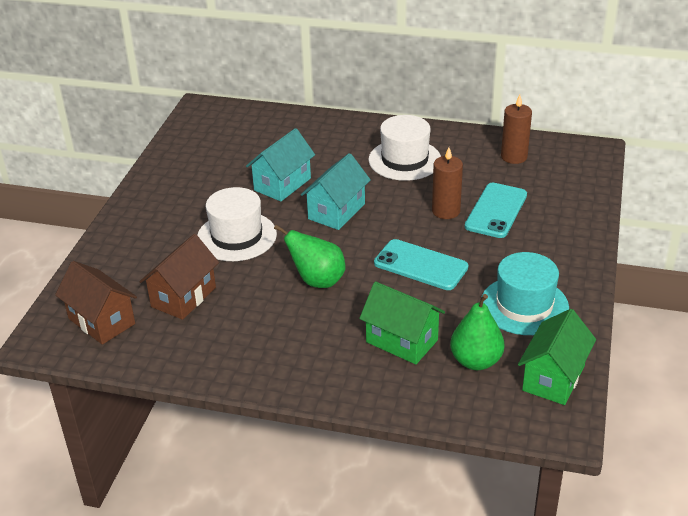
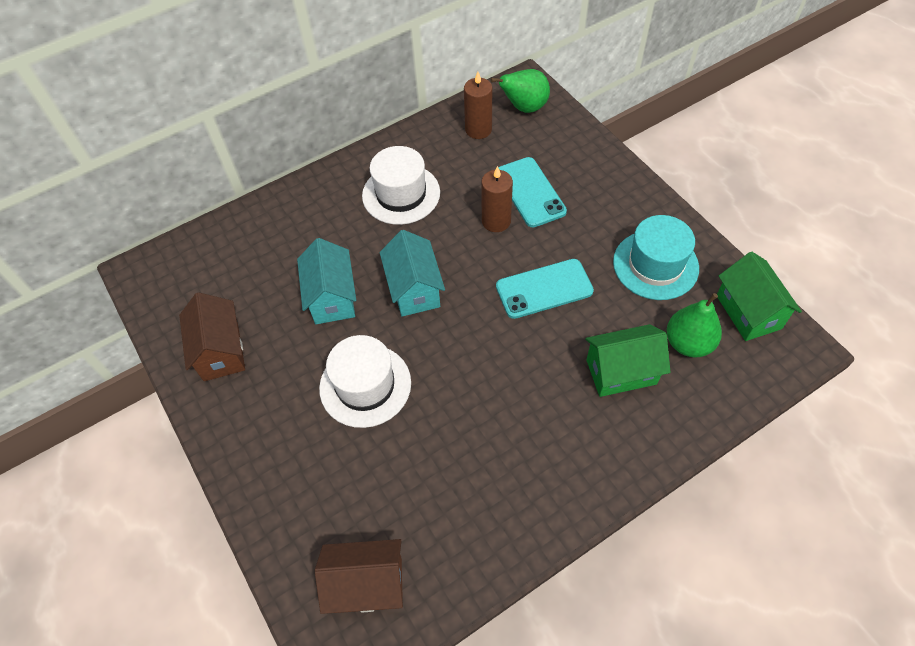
camera: 45 degrees left, 20 degrees up
(183, 297) = (404, 489): brown house -> brown house (221, 351)
(317, 281) = (490, 372): green pear -> green pear (524, 107)

